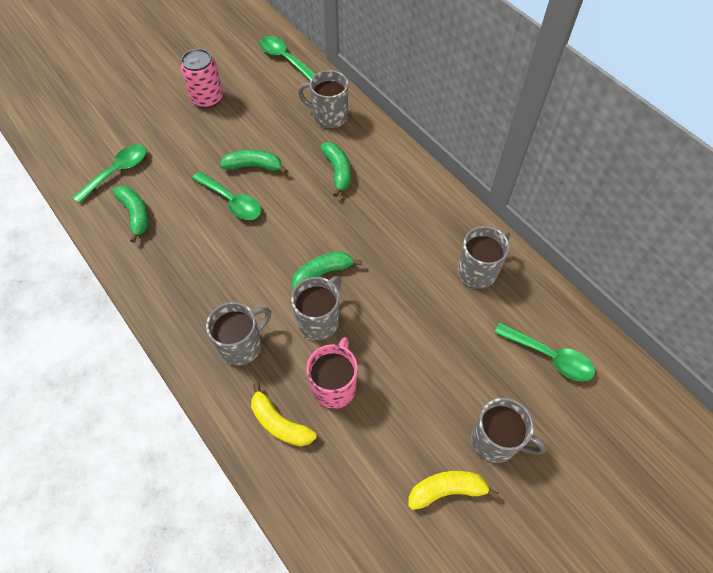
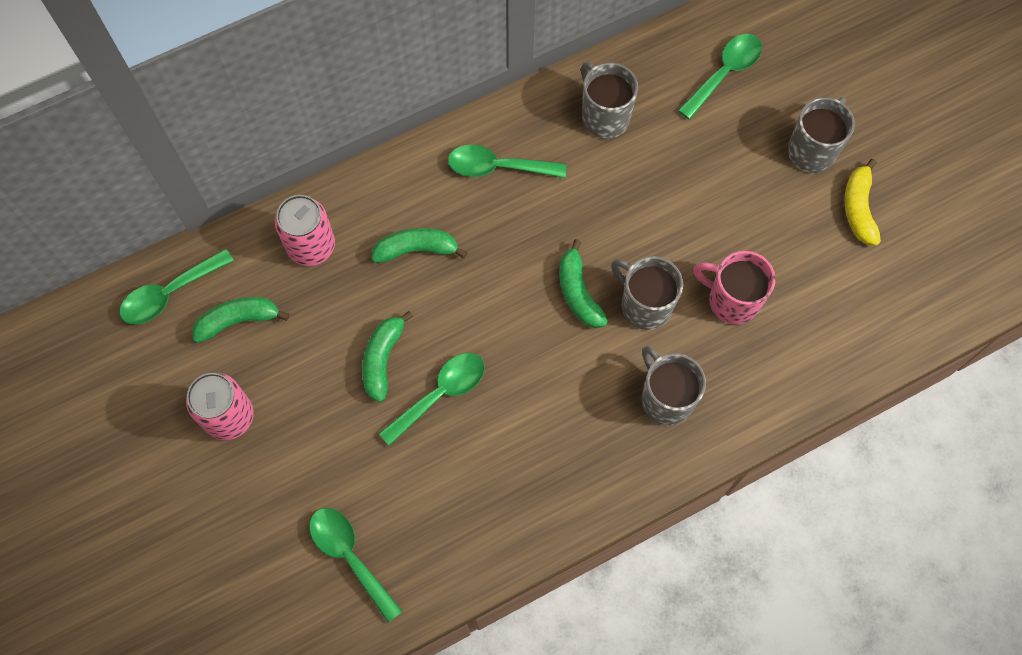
camera: 80 degrees left, 10 degrees up
(135, 215) = (437, 529): green banana -> green banana (238, 320)
(279, 423) = (769, 365): yellow banana -> none
(329, 116) = (311, 246): grey mug -> pink can
(414, 208) = (498, 167): none -> green spoon

